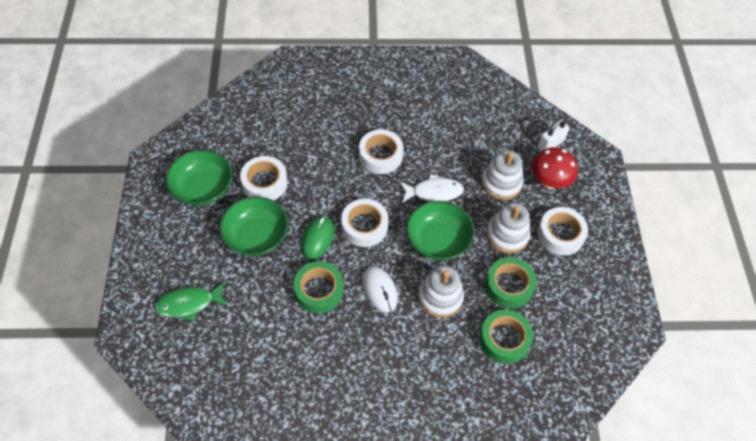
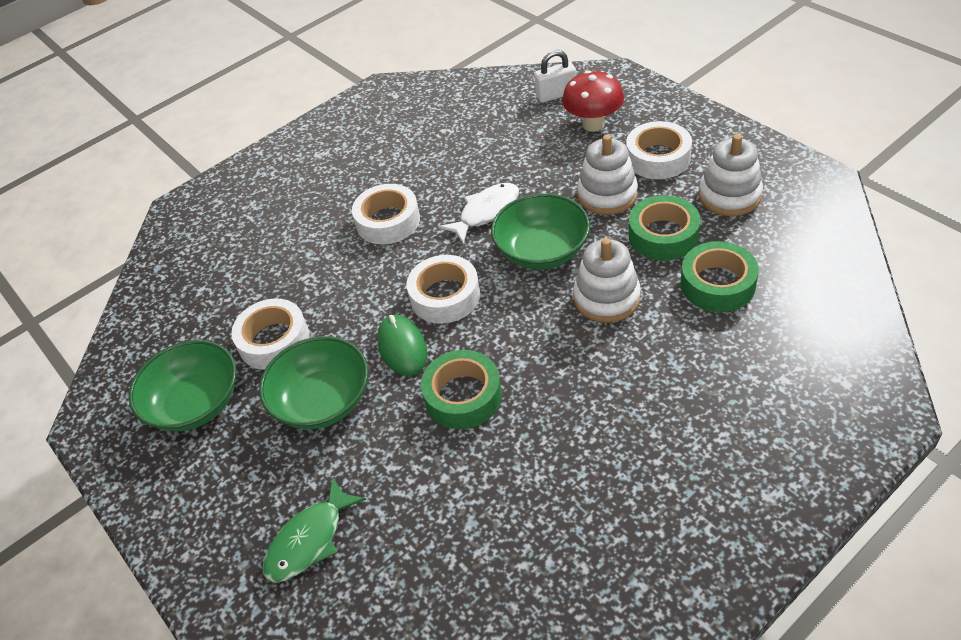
camera: 30 degrees left, 10 degrees down
(380, 290) = (533, 342): white mouse -> none
(501, 183) = (547, 157): white stacking toy -> white stacking toy (729, 196)
(550, 144) = (556, 95): white padlock -> white padlock turned 60 degrees clockwise

